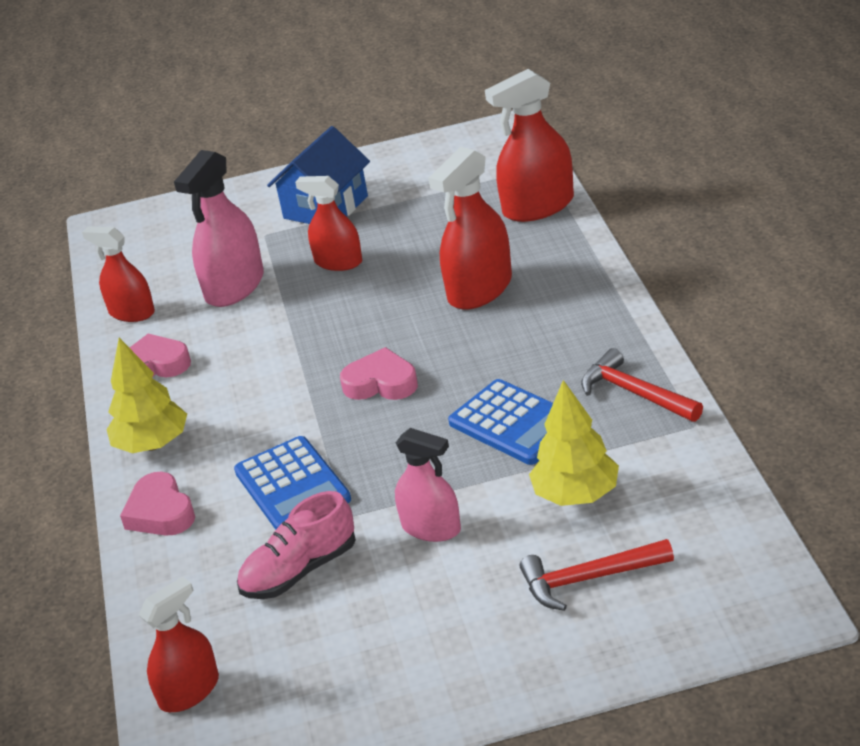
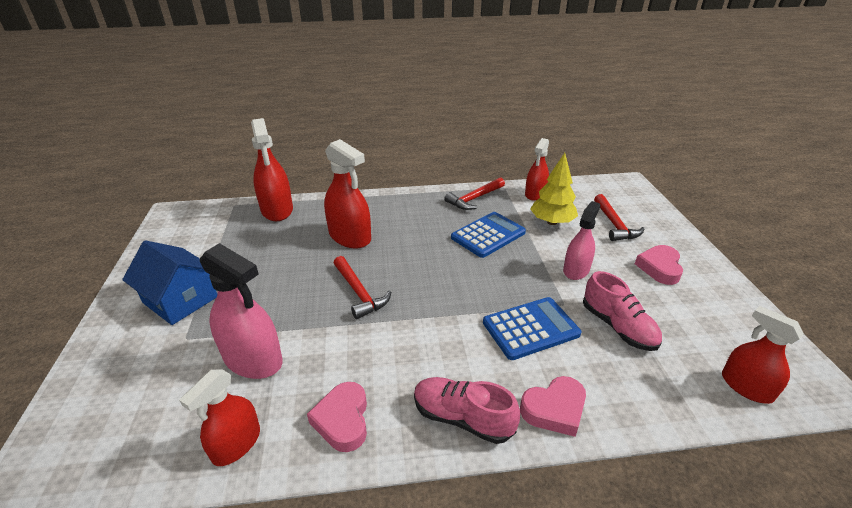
camera: 90 degrees left, 0 degrees up
(152, 444) = (462, 418): yellow tree -> pink shoe
(338, 262) = (267, 296): red spray bottle -> red spray bottle (535, 194)
(351, 329) = (359, 293): none -> red hammer
(381, 383) = (429, 282): pink heart -> pink heart (659, 268)

